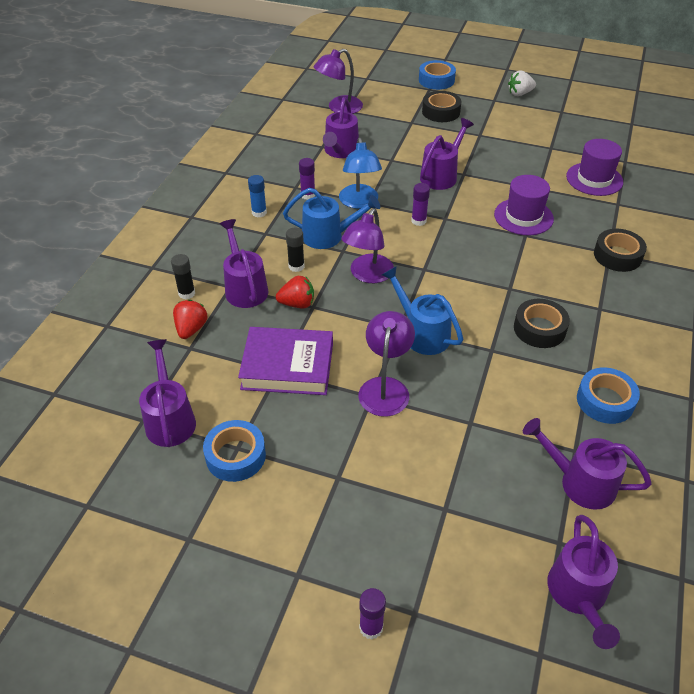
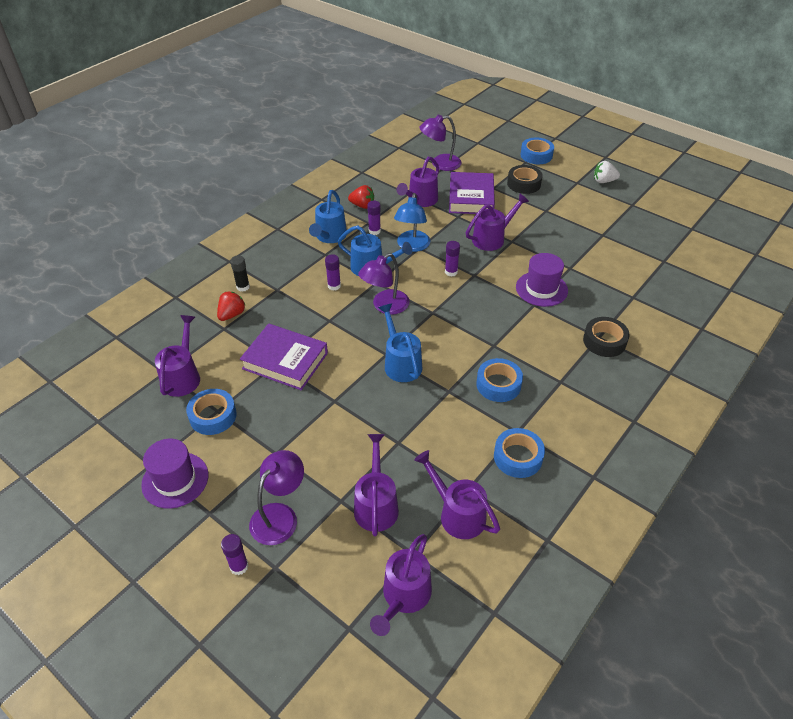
camera: 20 degrees right, 0 degrees up
(244, 287) = (287, 293): purple watering can -> purple watering can (376, 504)
(259, 212) = (329, 237): blue glue stick -> blue watering can
(296, 266) = (334, 286): black glue stick -> purple glue stick
(297, 304) = (318, 315): red strawberry -> red strawberry (362, 205)
(385, 387) = (348, 397): purple lamp -> purple lamp (280, 515)
(394, 137) = (471, 198): none -> purple book
(539, 329) = (498, 384): black tape -> blue tape
(594, 179) = (625, 270): purple hat -> purple hat (175, 480)

